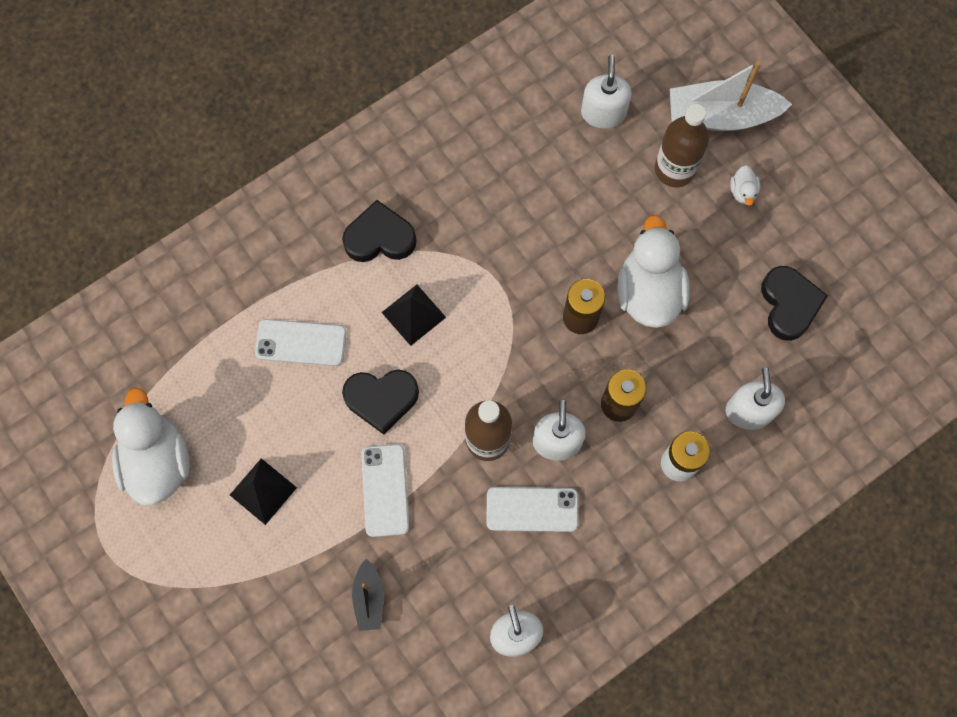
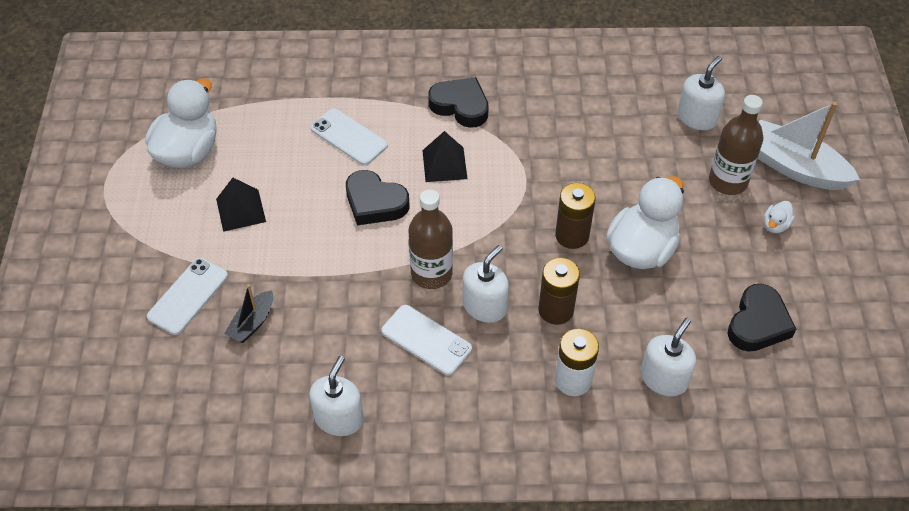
camera: 35 degrees right, 20 degrees down
(385, 490) = (326, 260): white phone -> white phone (188, 296)

